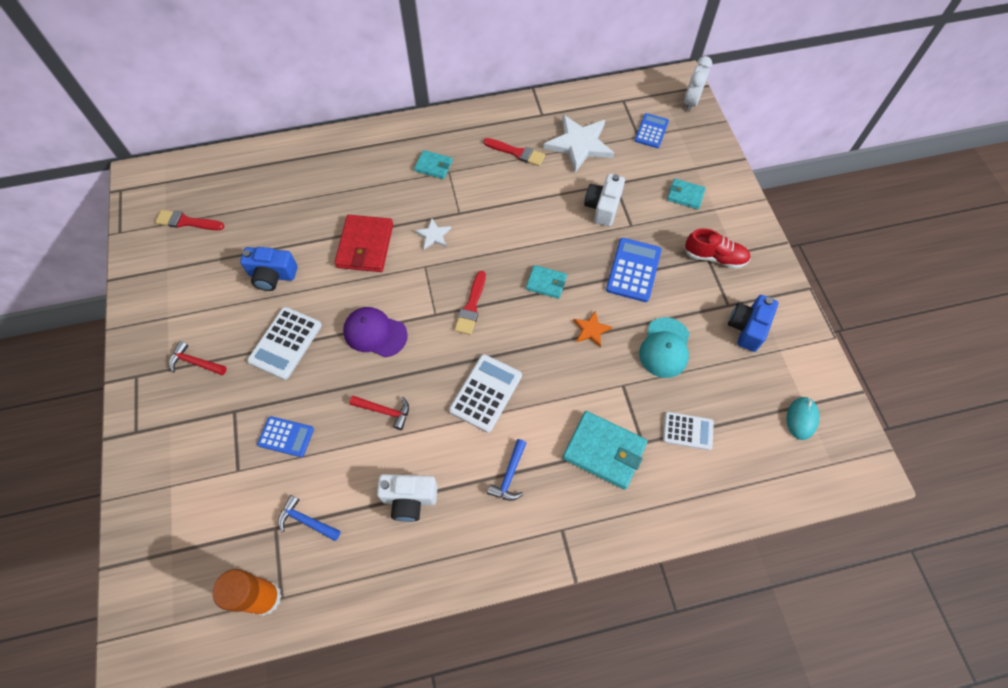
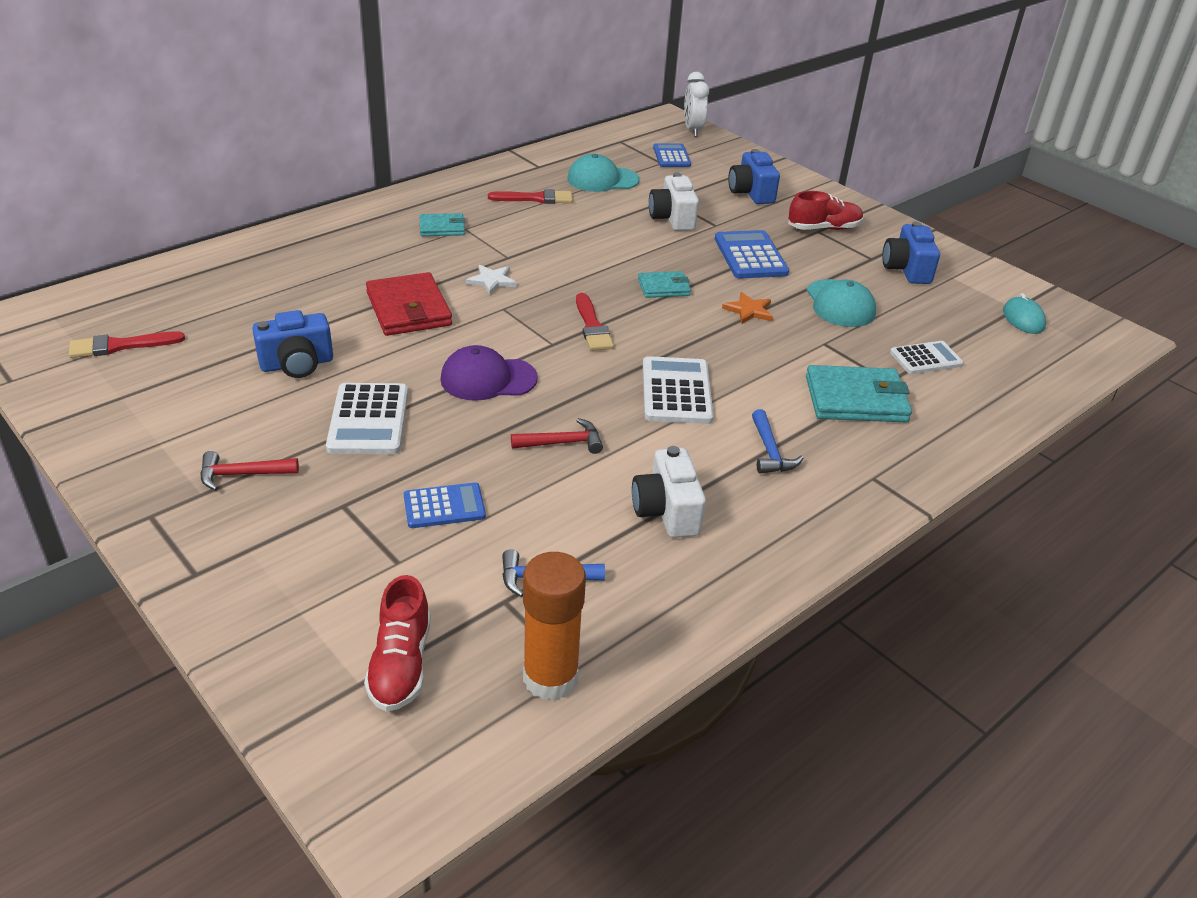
camera: 30 degrees left, 25 degrees down
(197, 549) = (400, 664): none -> red shoe
(409, 499) = (666, 511): white camera -> white camera turned 105 degrees clockwise
(579, 144) = (602, 179): white star -> turquoise cap
(685, 195) = (751, 193): turquoise wallet -> blue camera

